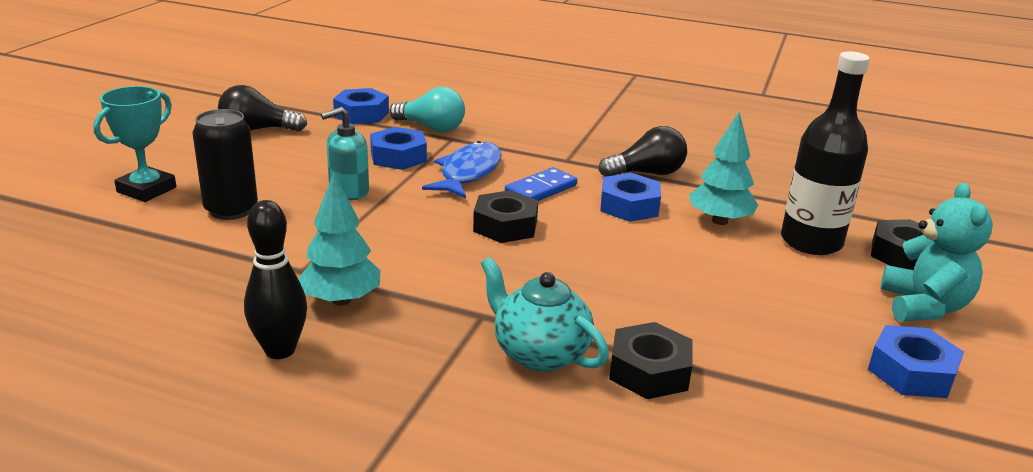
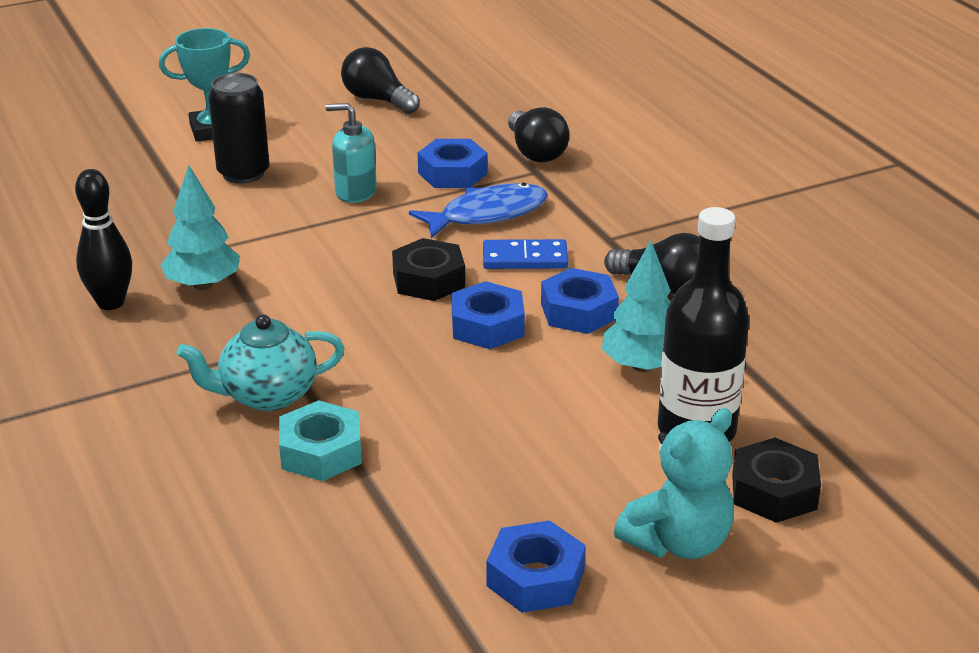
camera: 45 degrees right, 5 degrees up
(361, 114) = (495, 113): blue nut -> blue nut (487, 326)
(431, 128) = (536, 152): turquoise light bulb -> black light bulb
(539, 353) = (267, 395): turquoise teapot -> turquoise teapot turned 105 degrees counterclockwise
(649, 371) = (321, 452): black nut -> turquoise nut

